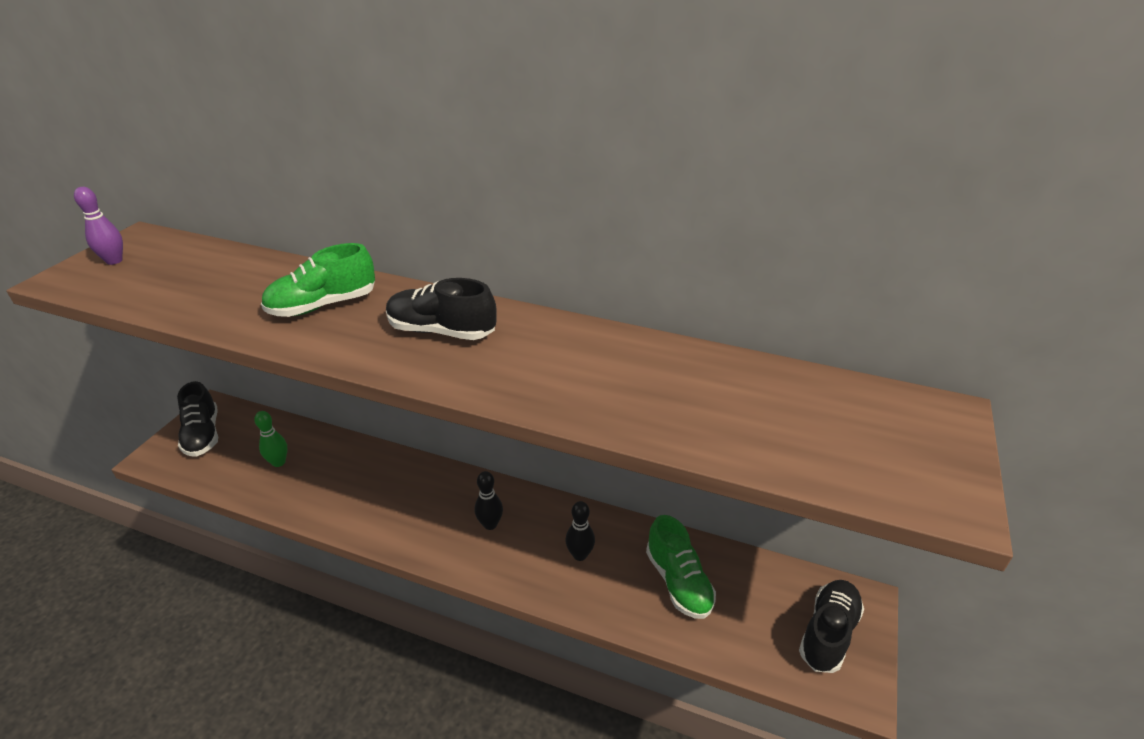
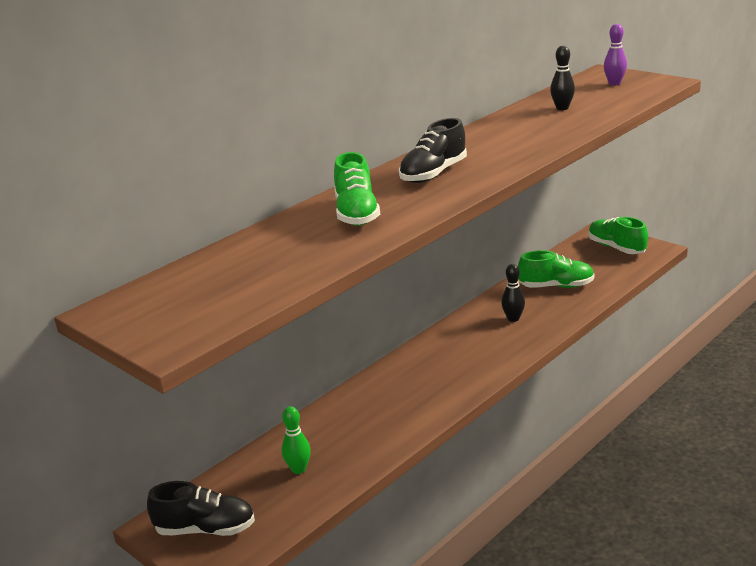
camera: 65 degrees left, 10 degrees down
(114, 261) = (156, 317): purple bowling pin -> purple bowling pin (614, 83)
(490, 524) = (460, 353): black bowling pin -> black bowling pin (562, 108)
(828, 633) = (616, 248): black shoe -> green shoe

